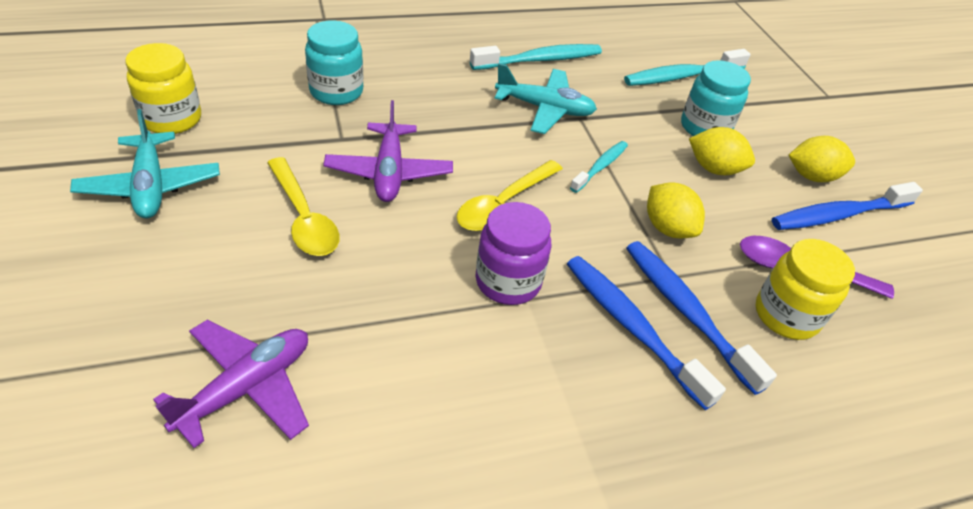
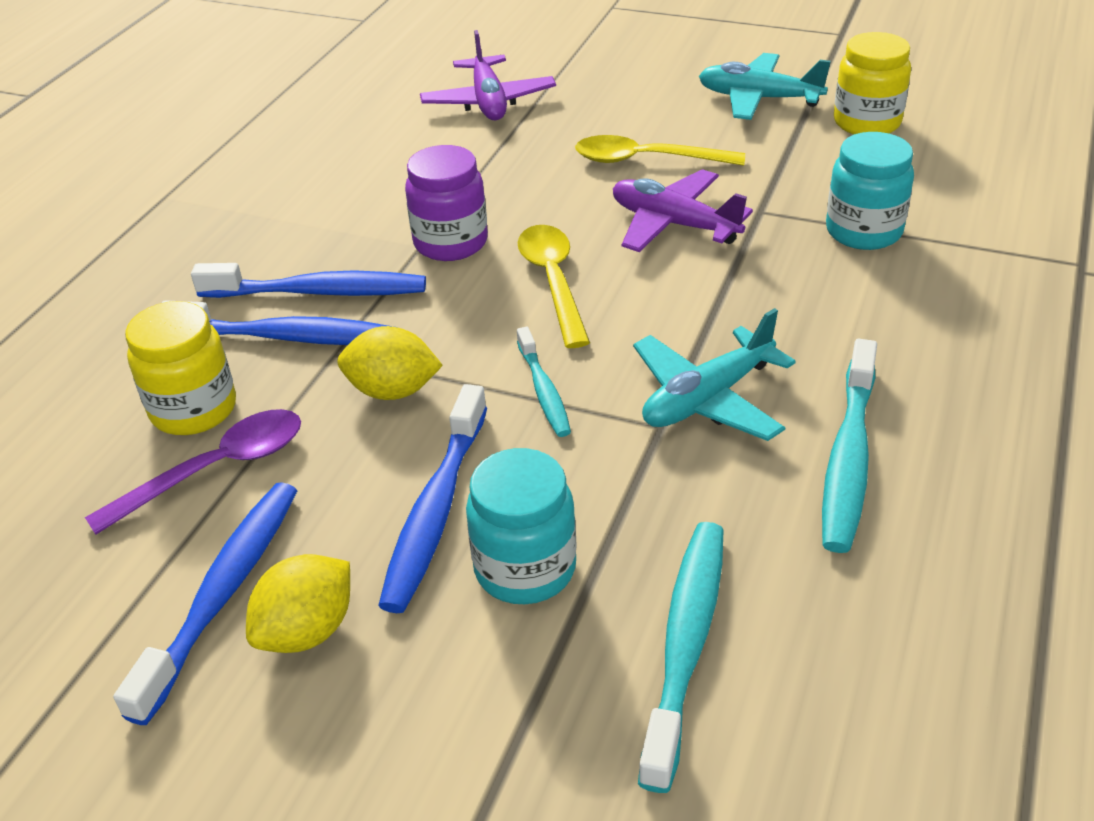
camera: 135 degrees right, 5 degrees down
(714, 169) = (435, 511): yellow lemon -> blue toothbrush

